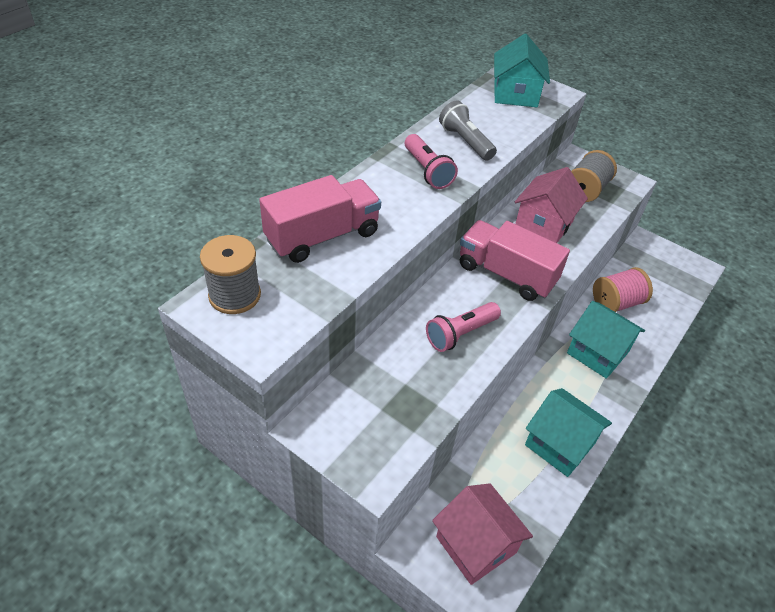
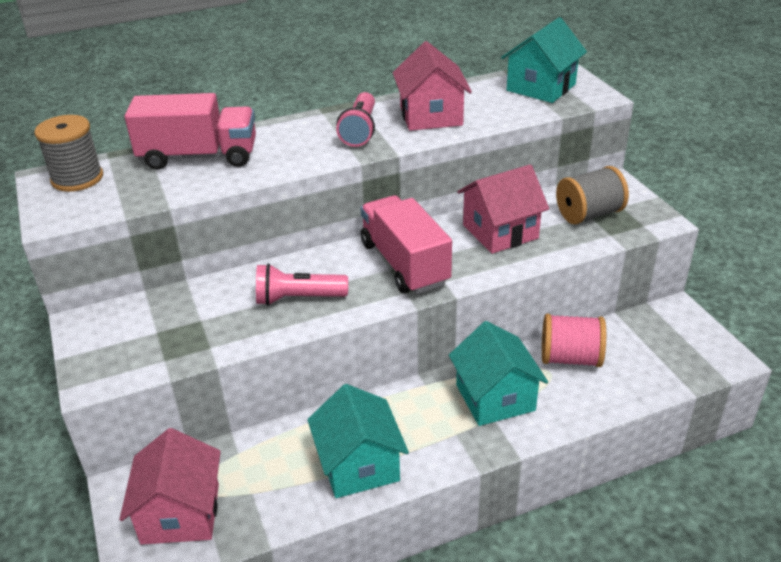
camera: 35 degrees right, 10 degrees down
(465, 142) = (431, 116): grey flashlight -> pink house

